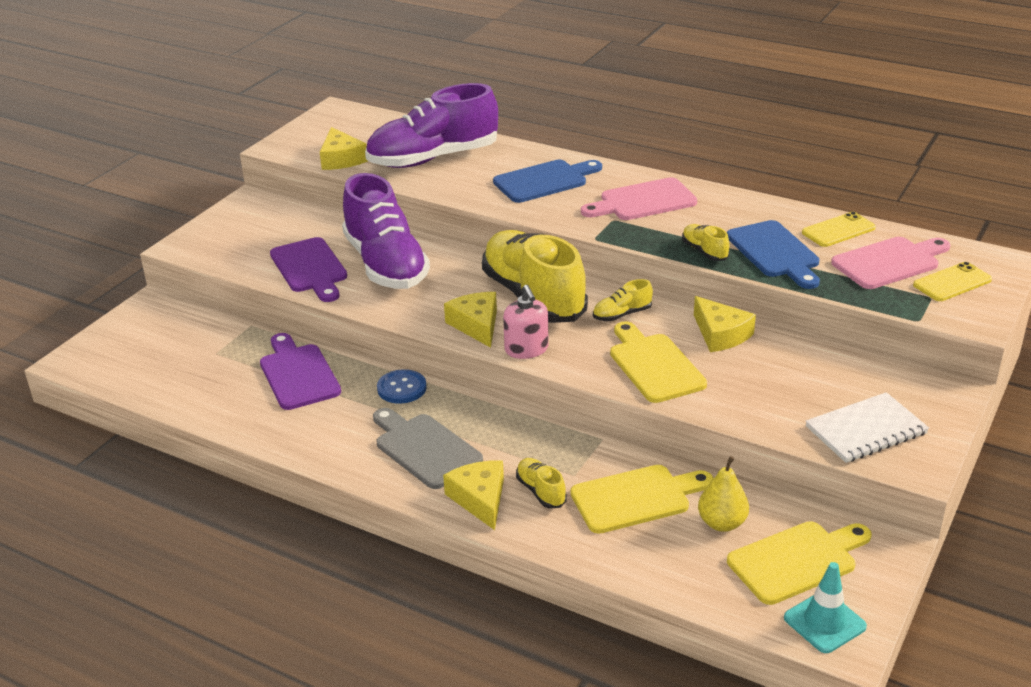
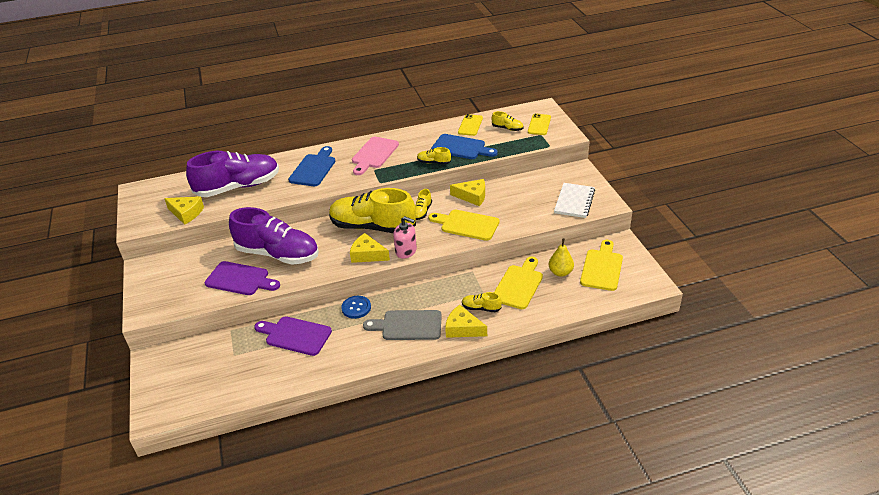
camera: 45 degrees left, 5 degrees up
(433, 158) = (238, 187): purple shoe -> purple shoe turned 135 degrees counterclockwise
(824, 622) = (639, 282): turquoise traffic cone -> none
(889, 262) = (507, 128): pink cutting board -> yellow shoe

